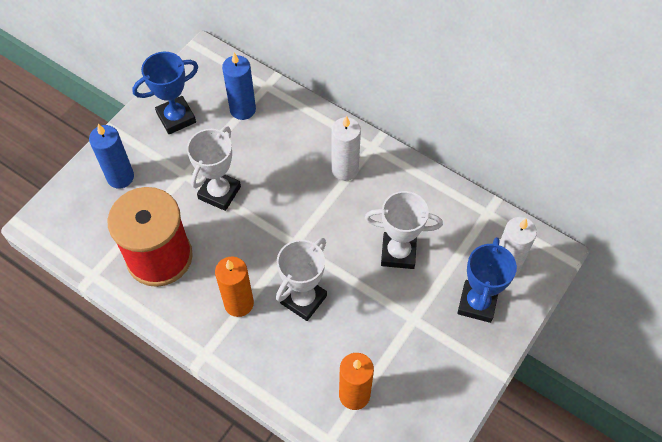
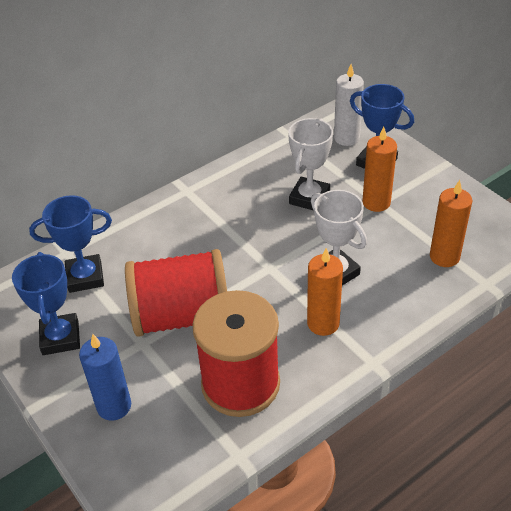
camera: 70 degrees left, 15 degrees down
(219, 192) = (182, 316): white trophy -> red spool
(242, 109) = (85, 277): blue candle -> blue trophy
(345, 170) = (203, 214): white candle -> none
(413, 315) = (376, 202): none -> orange candle

